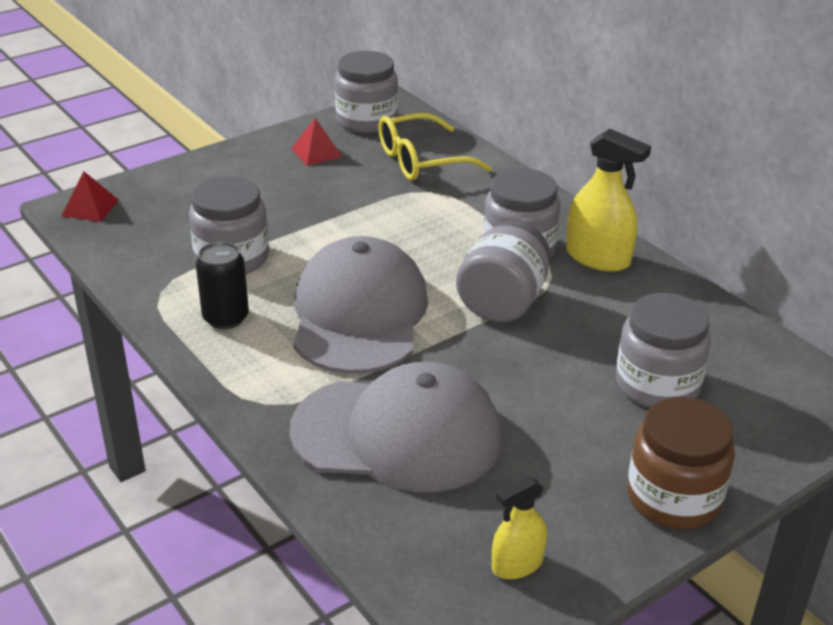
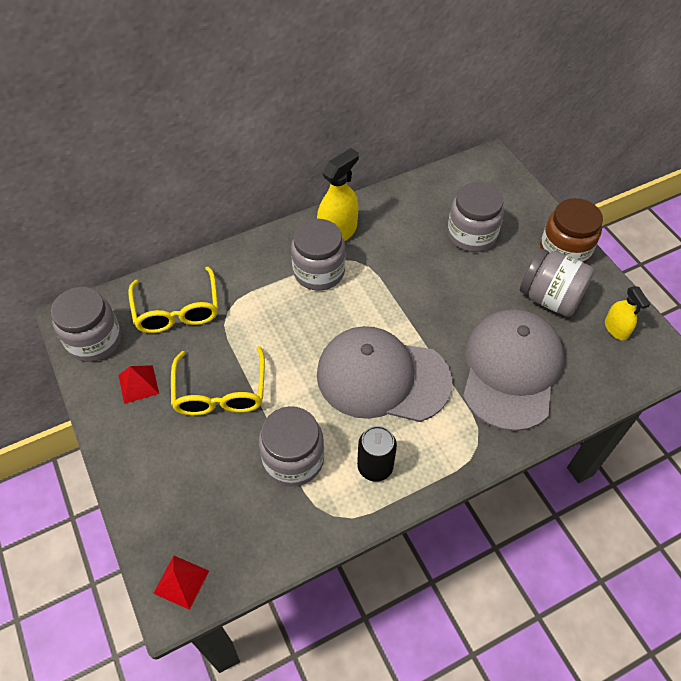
camera: 80 degrees left, 20 degrees up
(316, 201) = (220, 391): none -> yellow glasses
(502, 302) = (380, 292): grey jar -> grey jar (550, 298)

